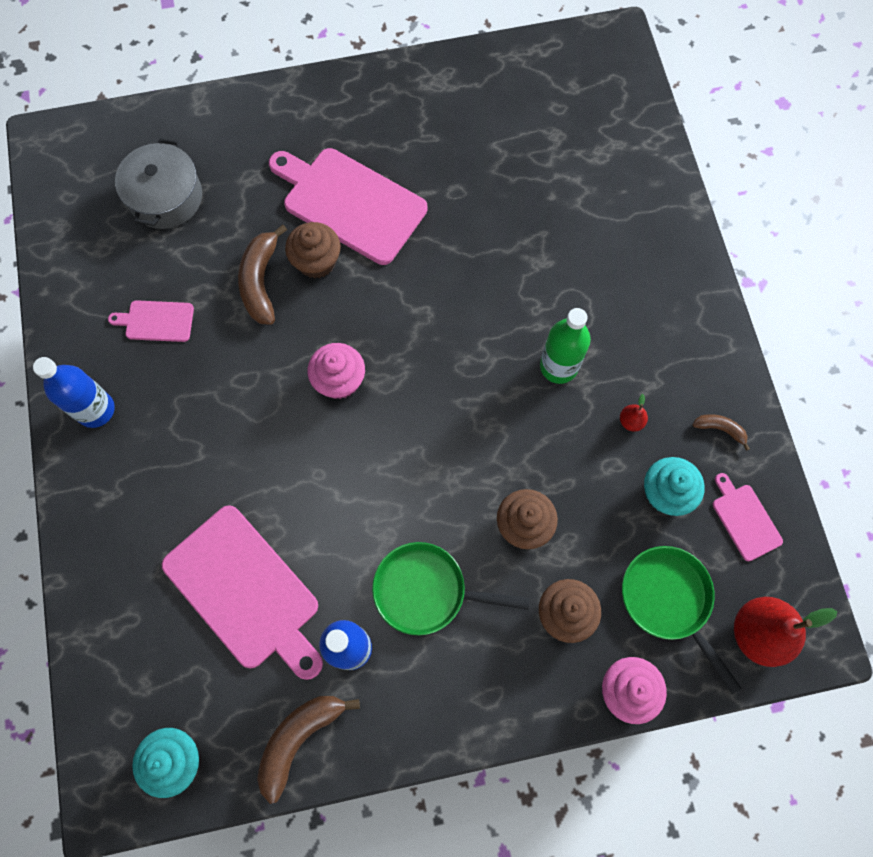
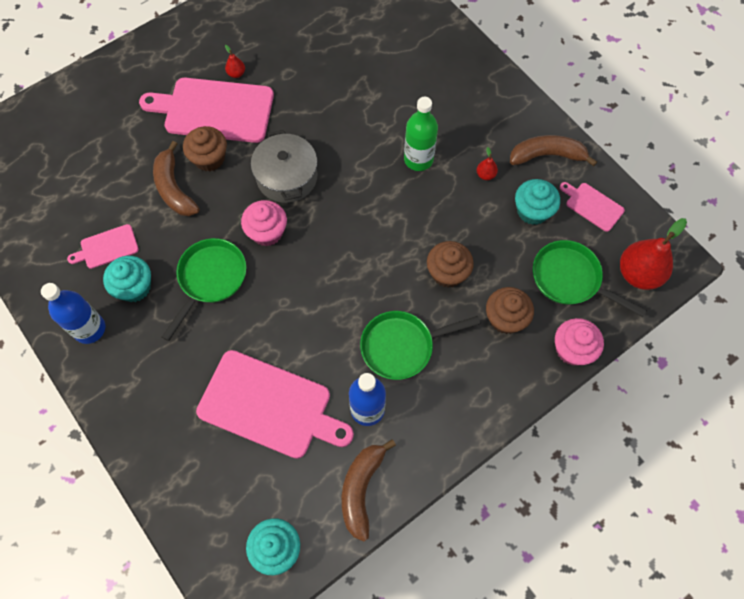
camera: 25 degrees left, 5 degrees down
(164, 382) = (134, 287): none -> turquoise cupcake
(165, 197) = (71, 159): grey pot -> grey pot (286, 177)
(250, 410) = (210, 279): none -> green pan
(396, 167) = (236, 73): none -> red pear
(720, 429) = (547, 155): brown banana -> brown banana, size x1.91

